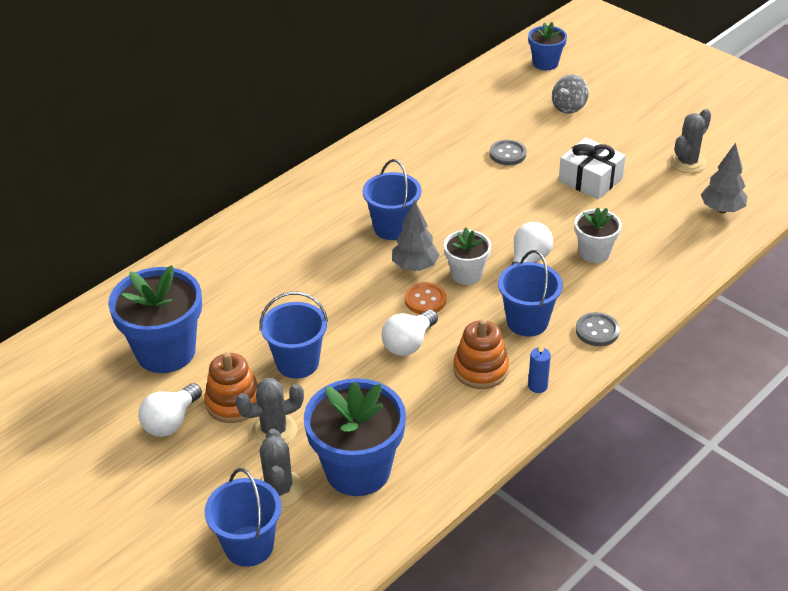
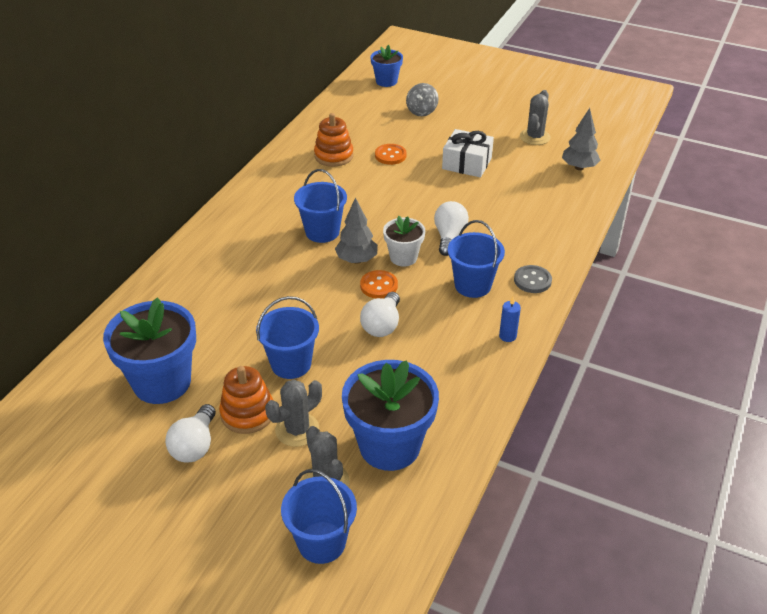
camera: 20 degrees left, 0 degrees up
(480, 369) = (454, 333): orange stacking toy -> orange stacking toy (333, 156)
(507, 154) = (390, 155): grey button -> orange button
(594, 253) = (499, 219): white flower pot -> none

